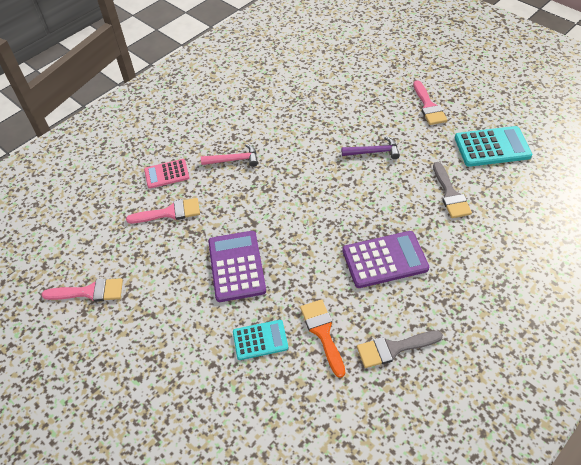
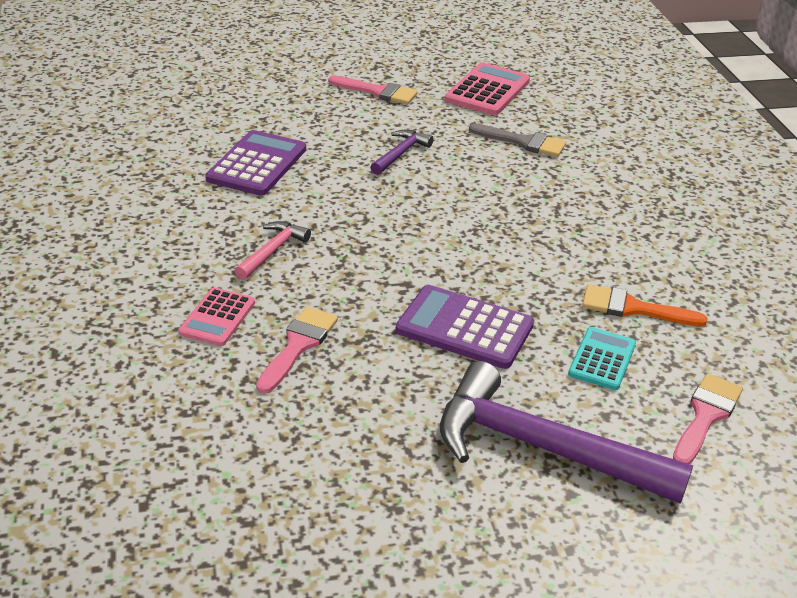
camera: 60 degrees left, 15 degrees down
(89, 292) = (361, 486): pink brush -> pink brush (705, 416)
(164, 348) = (542, 448): none -> purple hammer
(385, 260) = (570, 221): purple calculator -> purple calculator (257, 164)
(393, 348) = (696, 272): grey brush -> none
(492, 147) = (487, 90): turquoise calculator -> pink calculator

